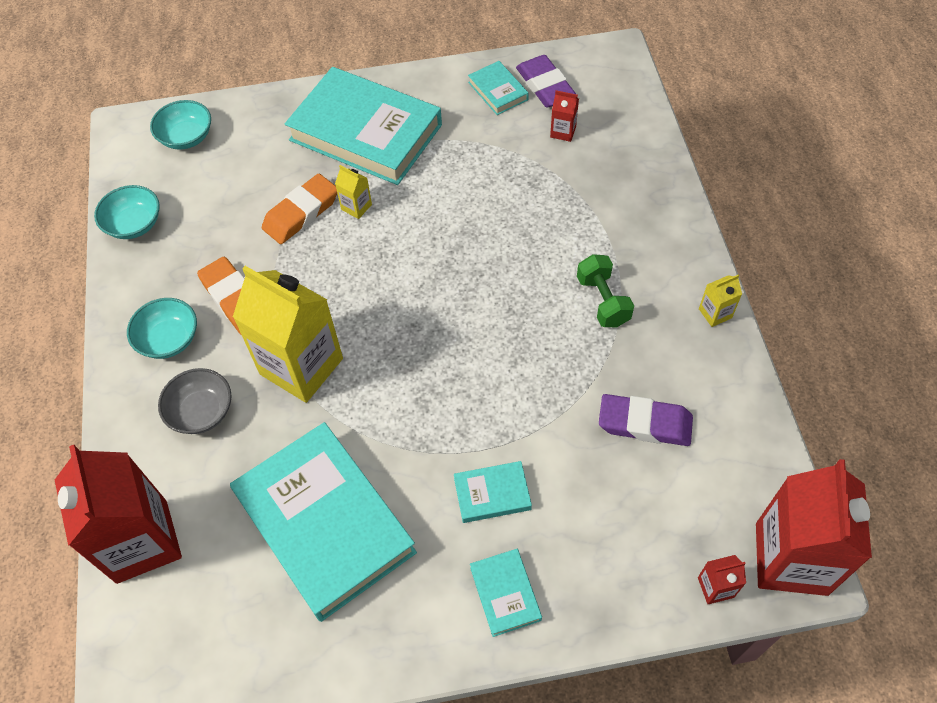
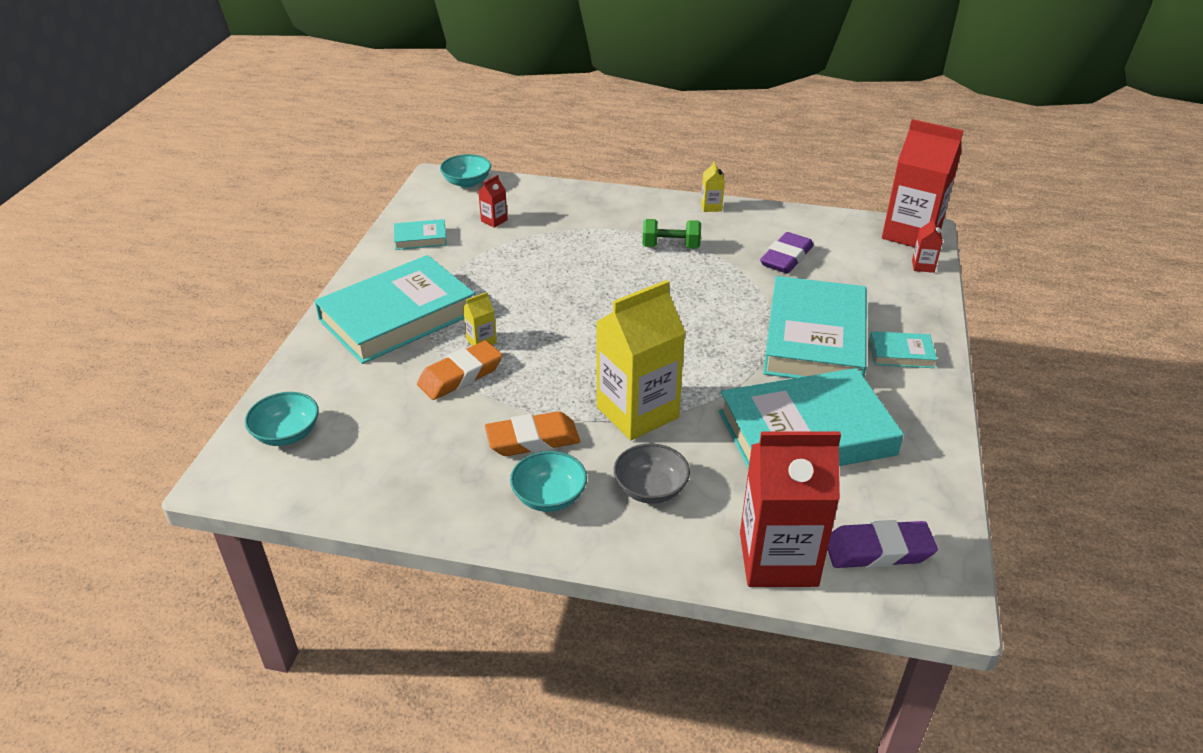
camera: 70 degrees left, 20 degrees down
(134, 224) = (374, 497): turquoise bowl -> turquoise bowl (467, 182)
(301, 213) = (460, 375): orange eraser -> orange eraser turned 75 degrees clockwise
(492, 494) = (815, 339): turquoise book -> turquoise book, size x2.31
(545, 86) = (438, 216): purple eraser -> purple eraser (878, 550)

